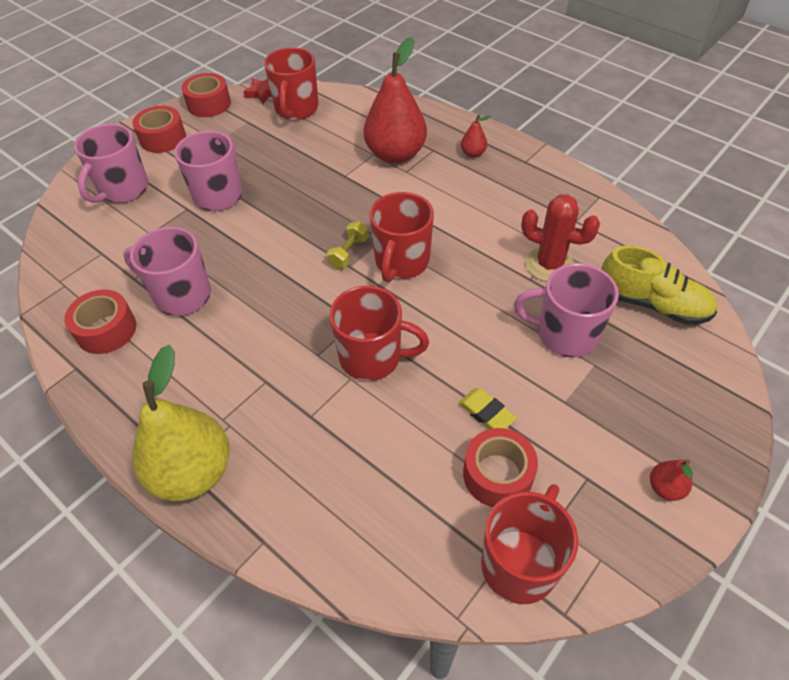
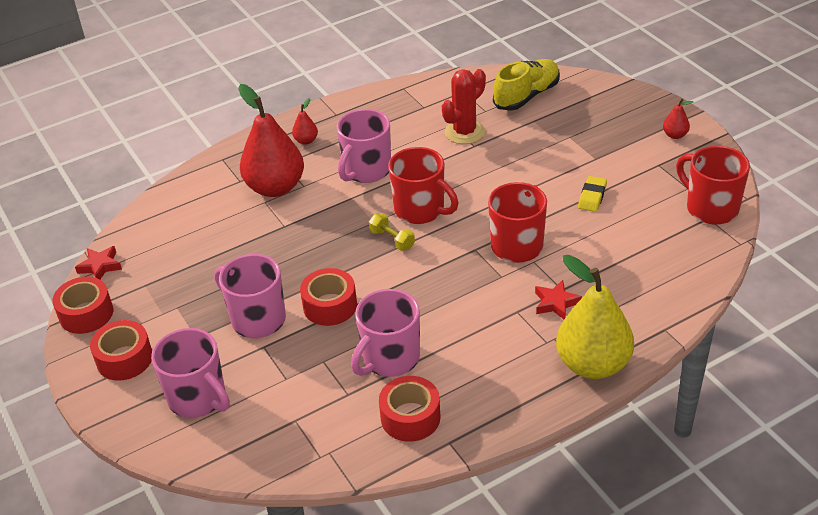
camera: 70 degrees left, 10 degrees down
(285, 414) = (556, 303): none -> red star
(296, 109) = (152, 244): red mug -> none
(486, 413) = (592, 197): yellow eraser -> yellow eraser turned 45 degrees counterclockwise
(497, 475) = (644, 203): red tape -> red tape (330, 306)
(564, 334) = (537, 143): pink mug -> pink mug (366, 170)

